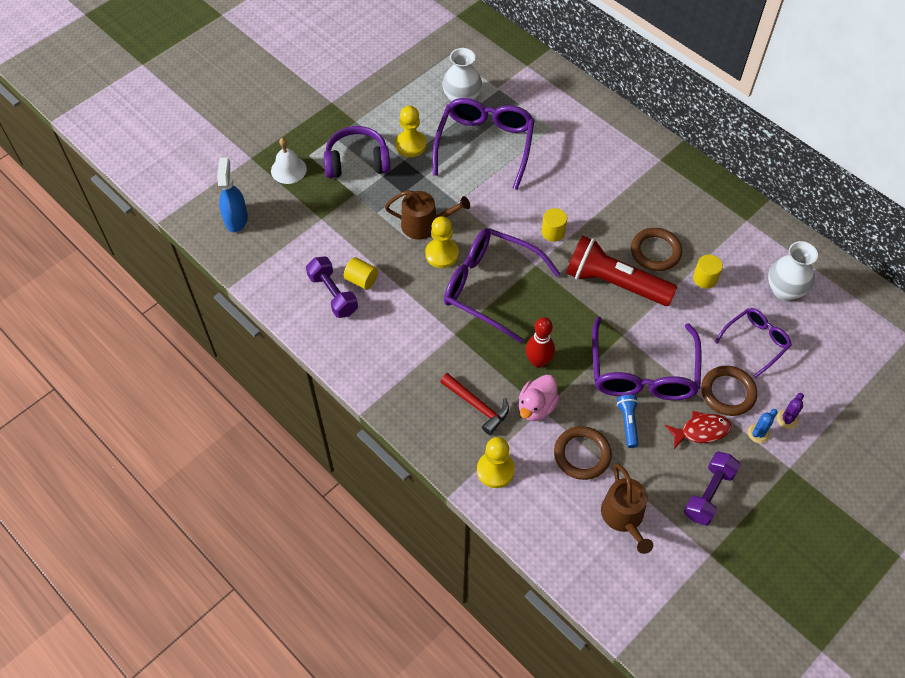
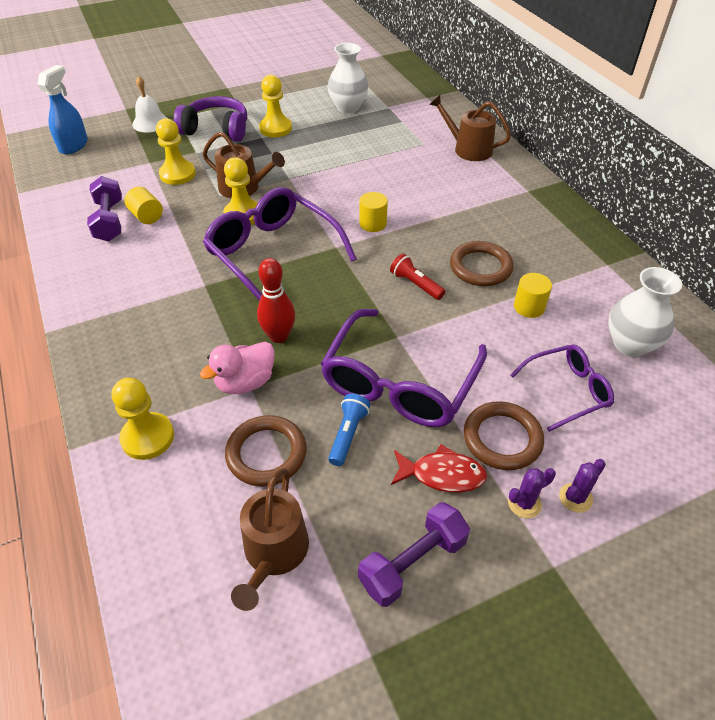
camera: 20 degrees right, 10 degrees down
(357, 226) = (177, 174): none -> yellow pawn
(477, 406) = (177, 361): red hammer -> none
(485, 145) = (347, 143): purple glasses -> none
(592, 124) = (468, 149): none -> brown watering can
(614, 283) = (415, 284): red flashlight -> red flashlight, size x0.45
(758, 433) = (524, 503): blue cactus -> purple cactus

